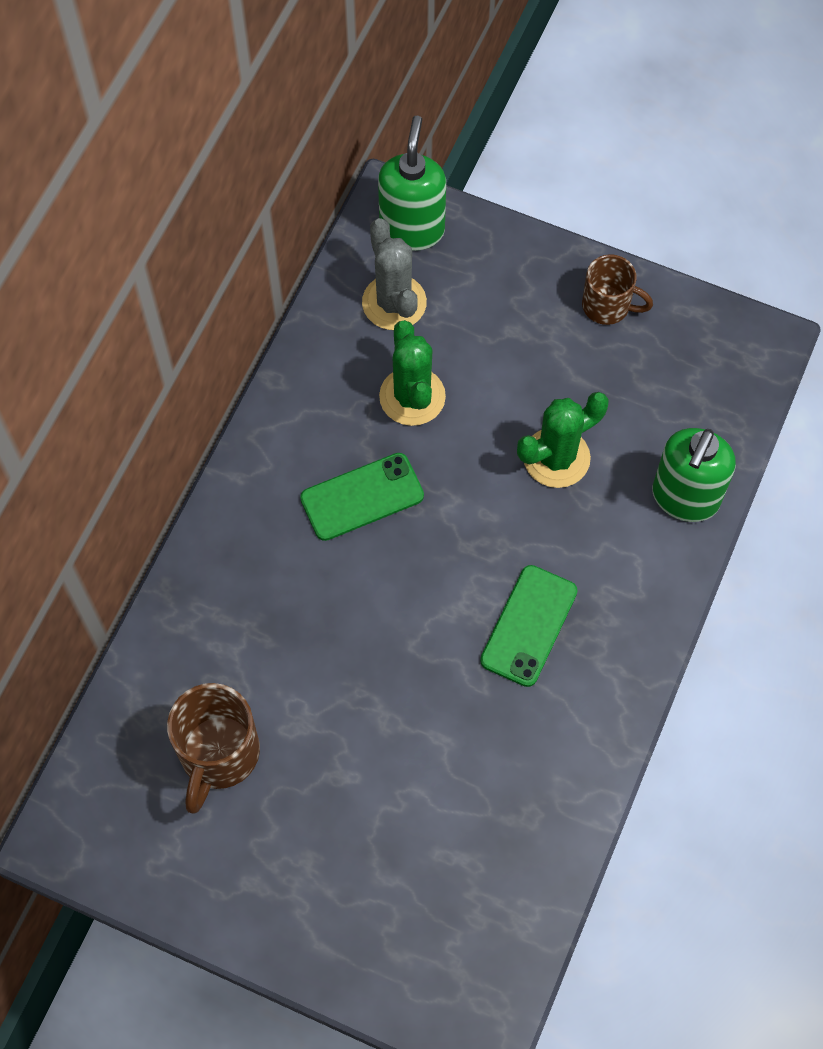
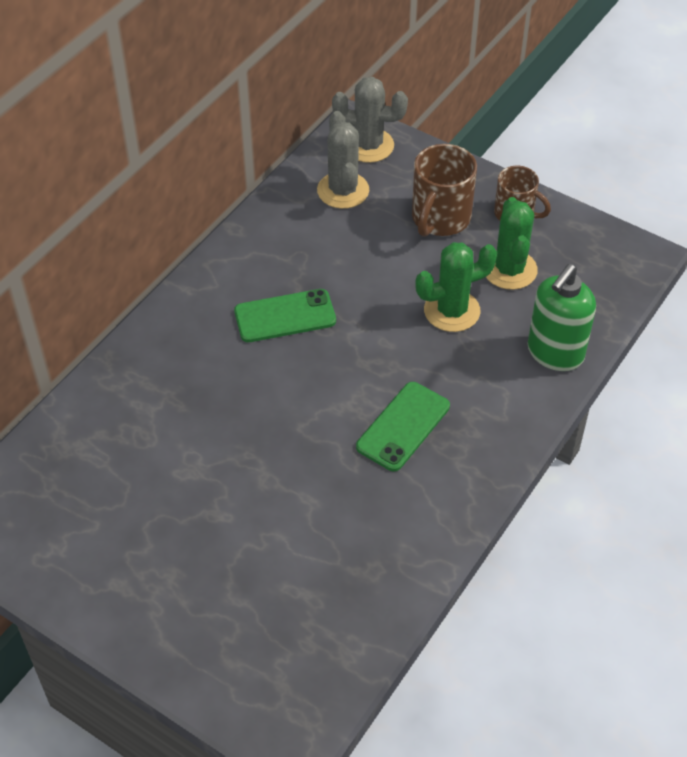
camera: 10 degrees right, 15 degrees down
(218, 754) = (117, 482): brown mug -> brown mug (440, 219)
(412, 229) = (368, 145): green soap dispenser -> grey cactus
(412, 396) = (342, 254): green cactus -> green cactus (509, 269)

